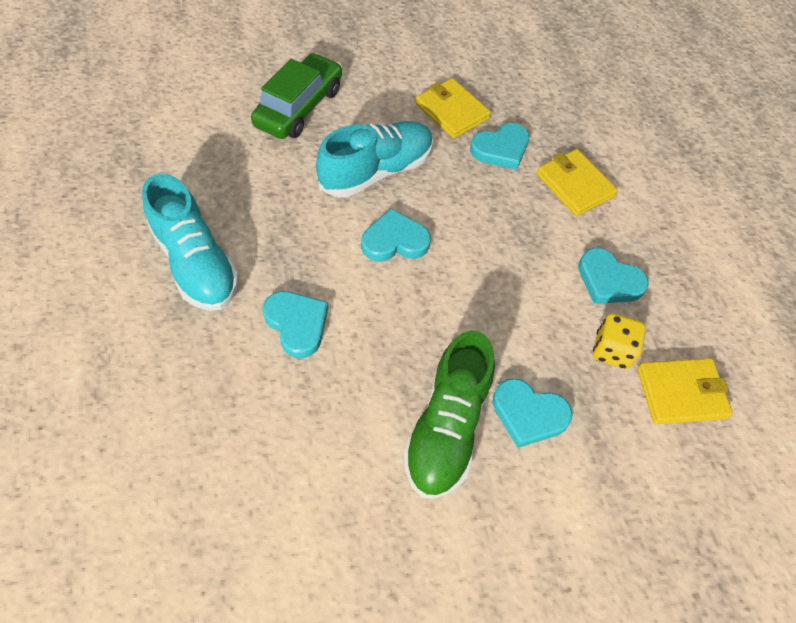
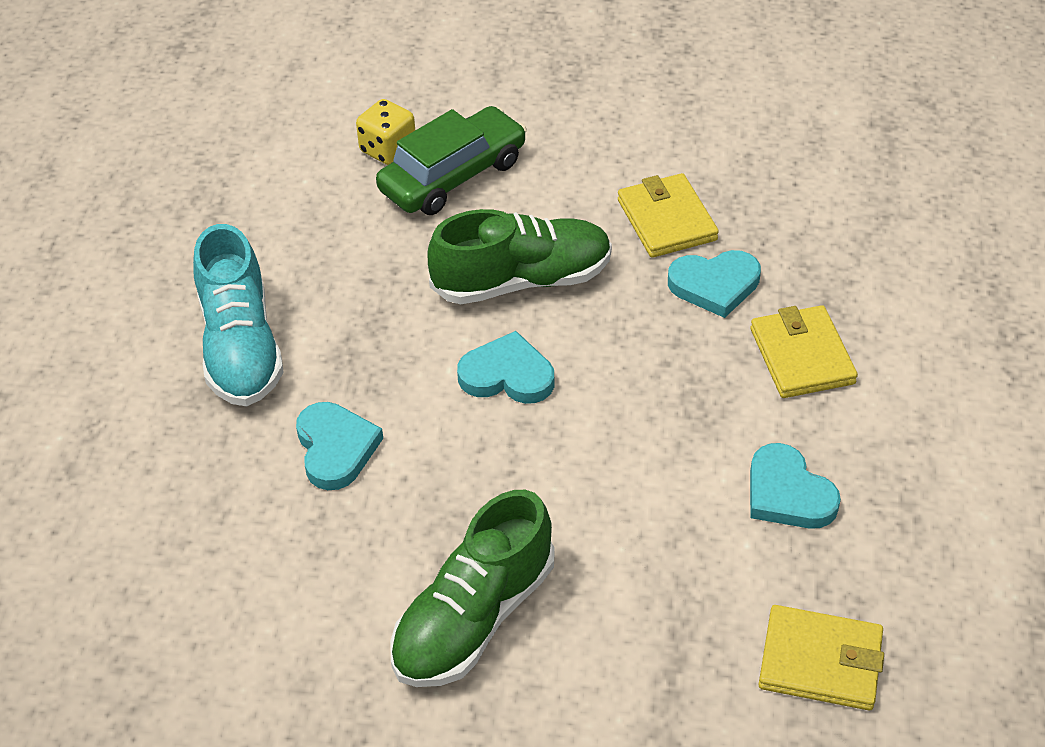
camera: 25 degrees right, 10 degrees down
(376, 171) = (522, 280): turquoise shoe -> green shoe
(528, 414) = (589, 631): turquoise heart -> none
(612, 350) = (746, 583): yellow dice -> yellow dice (388, 150)

